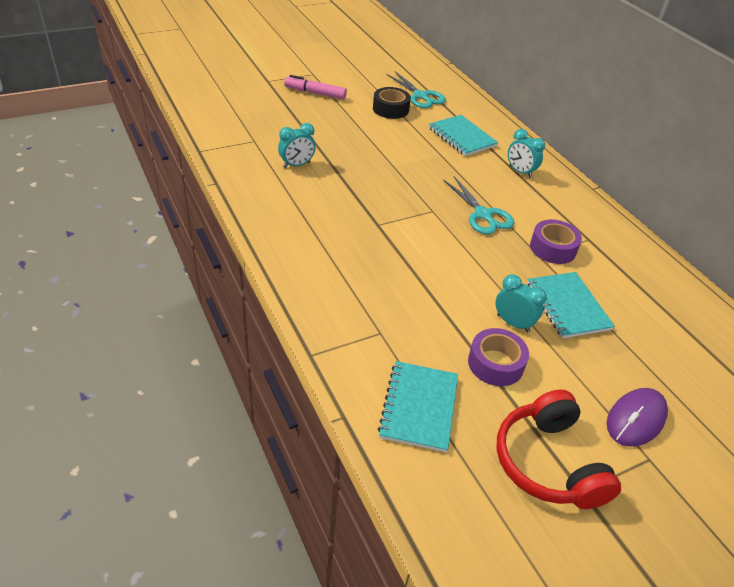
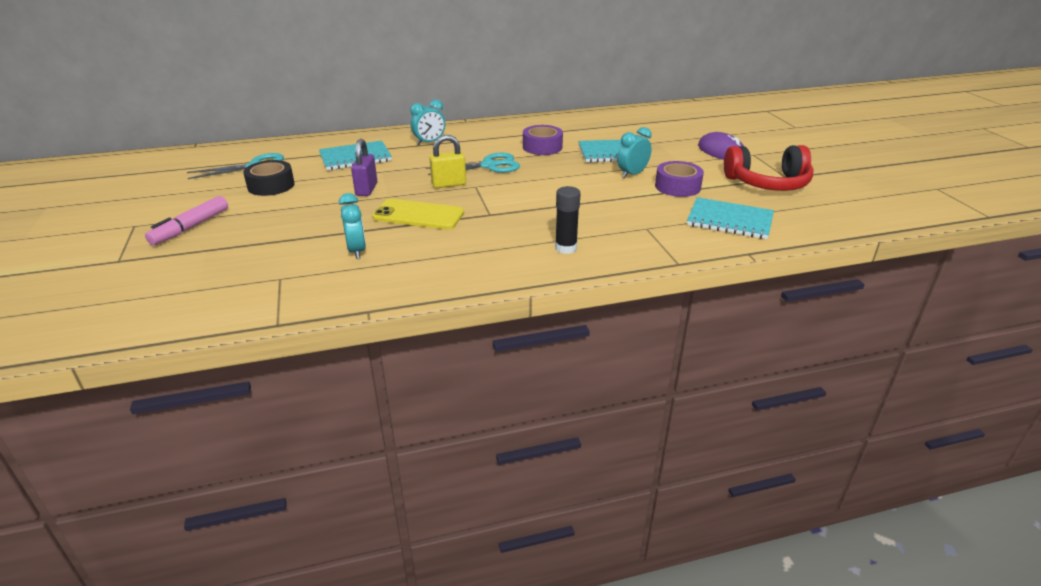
camera: 75 degrees left, 10 degrees down
(325, 275) = (566, 248): none -> black glue stick
(363, 185) = (418, 215): none -> yellow phone
(401, 153) = (366, 189): none -> purple padlock
(430, 194) = (449, 184): none -> yellow padlock

